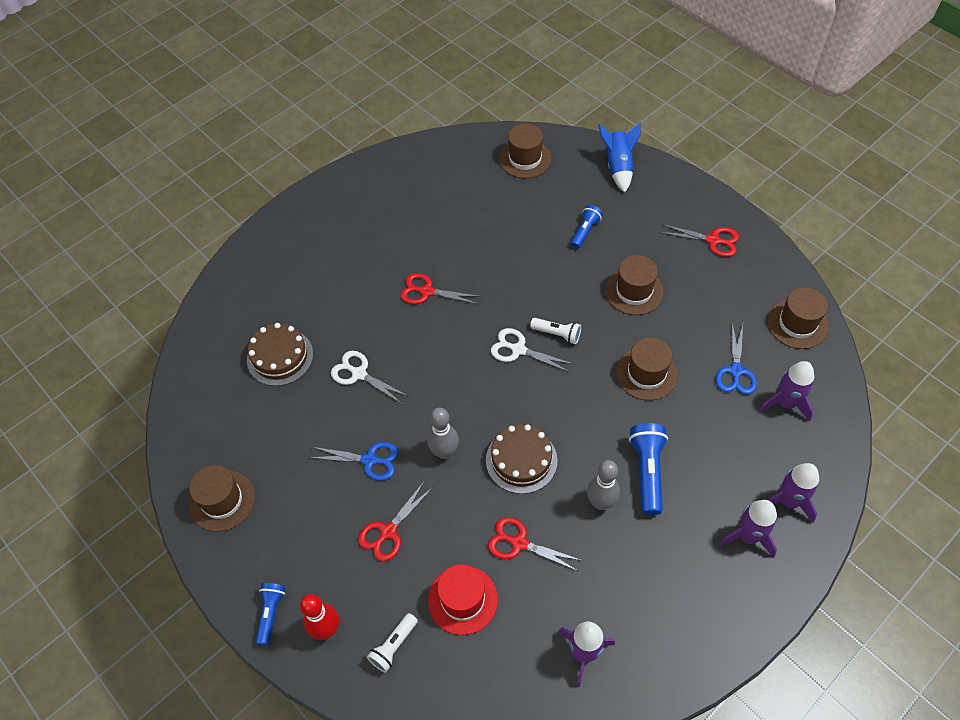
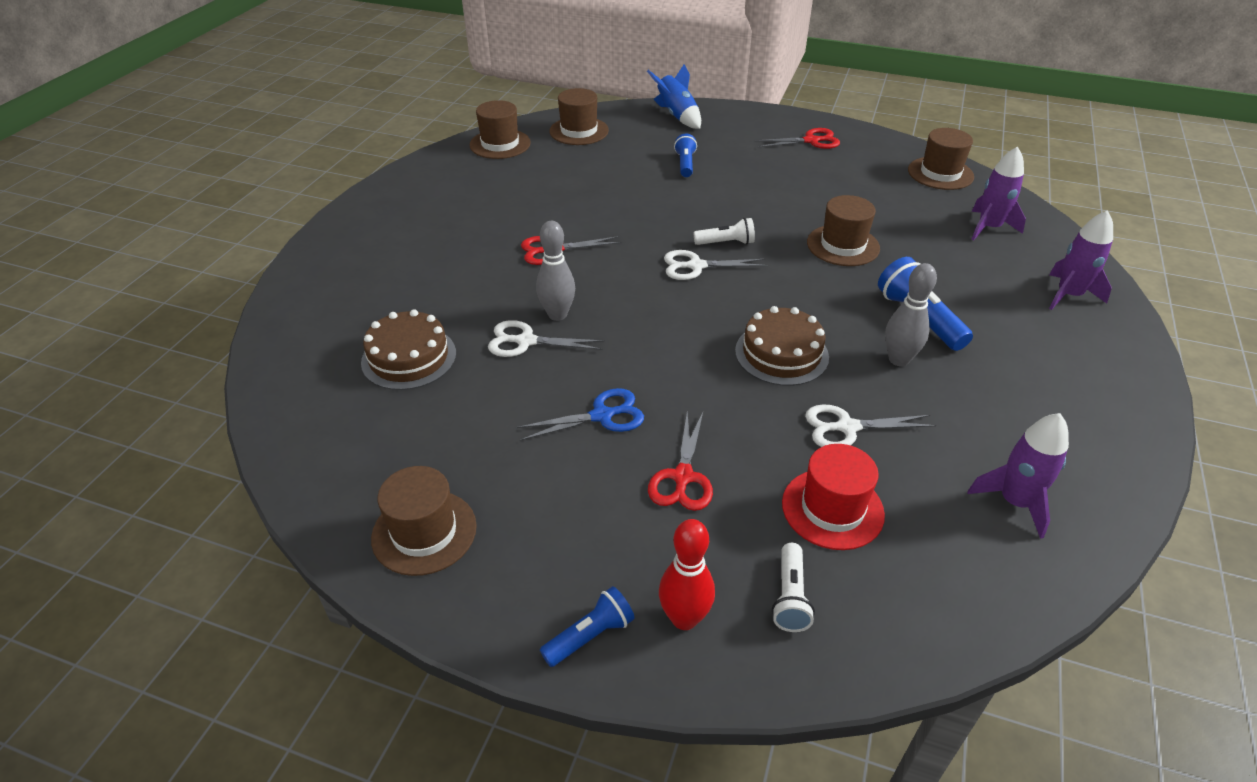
camera: 30 degrees left, 15 degrees down
(271, 613) = (590, 636): blue flashlight -> blue flashlight turned 75 degrees clockwise
(444, 452) = (688, 377): grey bowling pin -> grey bowling pin (557, 314)
(519, 543) = (847, 427): red scissors -> white scissors
(634, 291) = (772, 192): brown hat -> brown hat (500, 144)
(735, 371) = (922, 219): blue scissors -> none
(748, 536) = (1063, 334): purple rocket -> none

